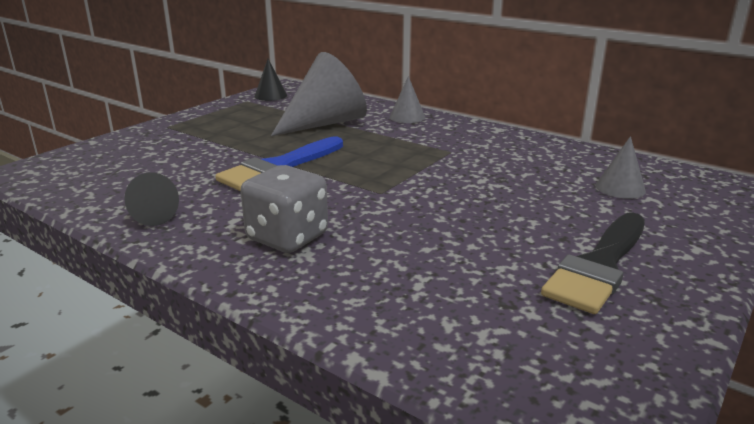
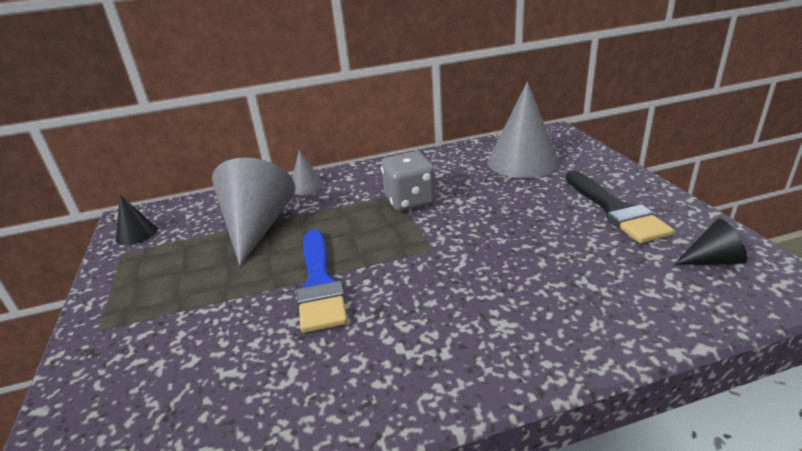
camera: 50 degrees left, 5 degrees up
(150, 216) = (331, 407): black cone -> black cone (712, 260)
(287, 237) = (467, 325): grey dice -> grey dice (410, 201)
(620, 188) = (523, 162): grey cone -> grey cone, size x2.05

